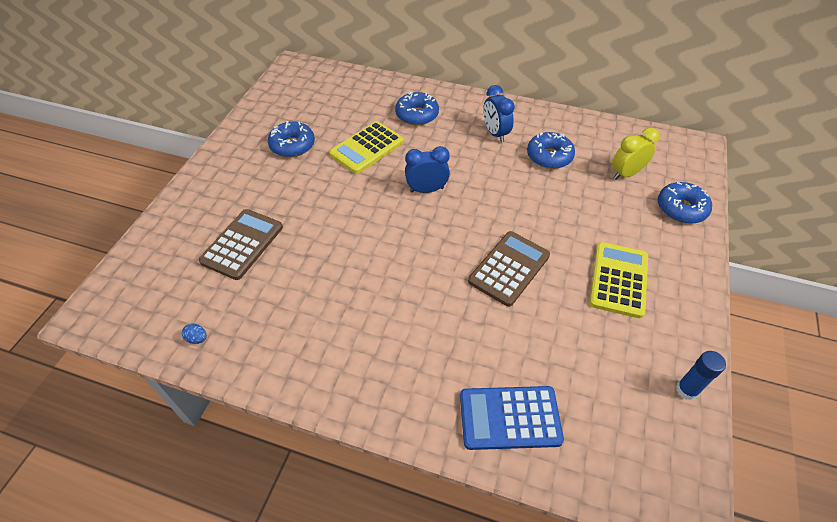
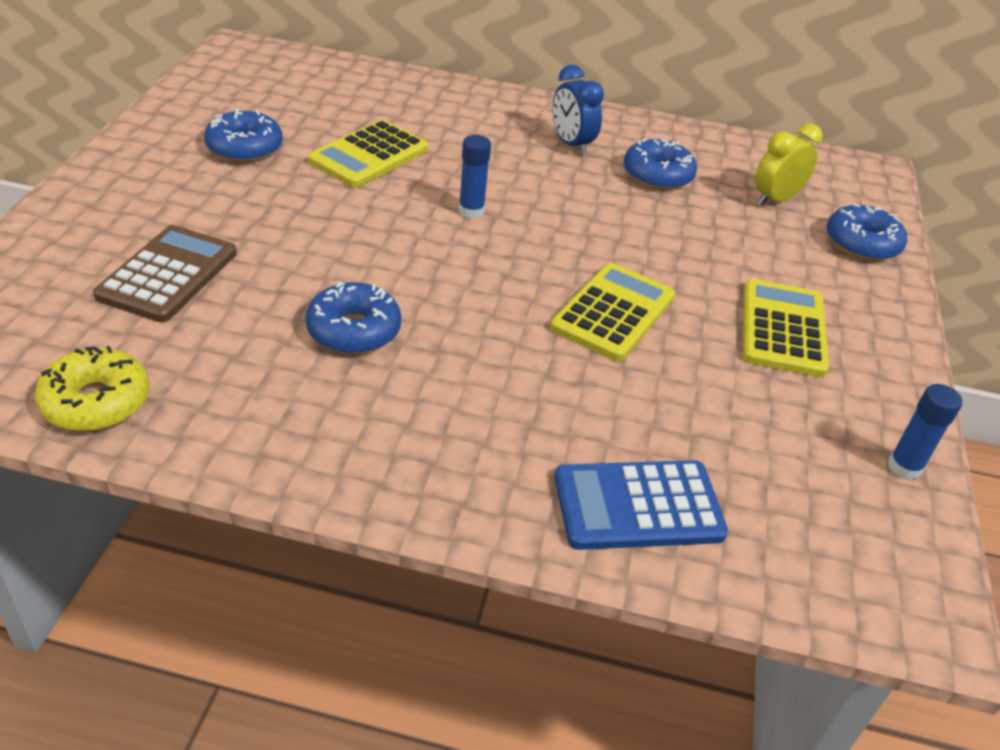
camera: 10 degrees left, 10 degrees down
(197, 338) = (96, 402): blue egg -> yellow donut
(417, 115) = (445, 117): blue donut -> blue donut (353, 330)
(426, 190) = (471, 211): blue clock -> blue glue stick
(509, 268) = (613, 313): brown calculator -> yellow calculator

